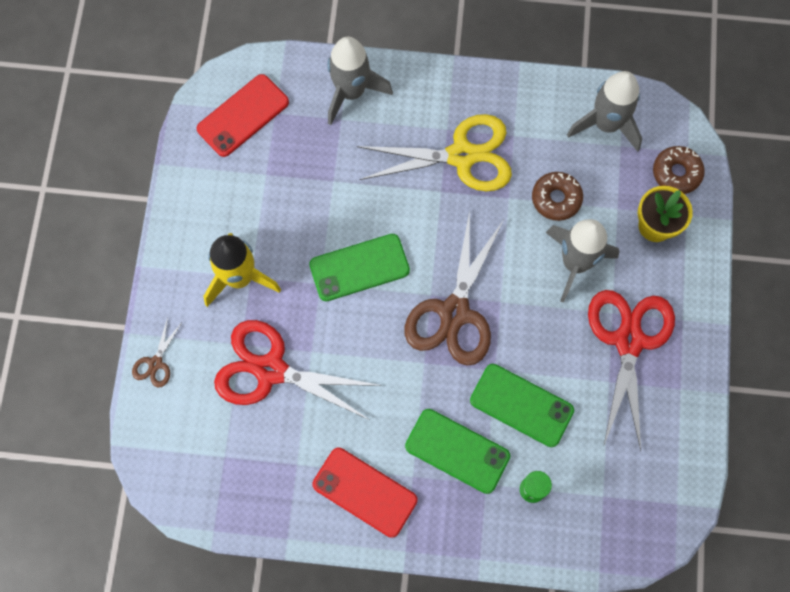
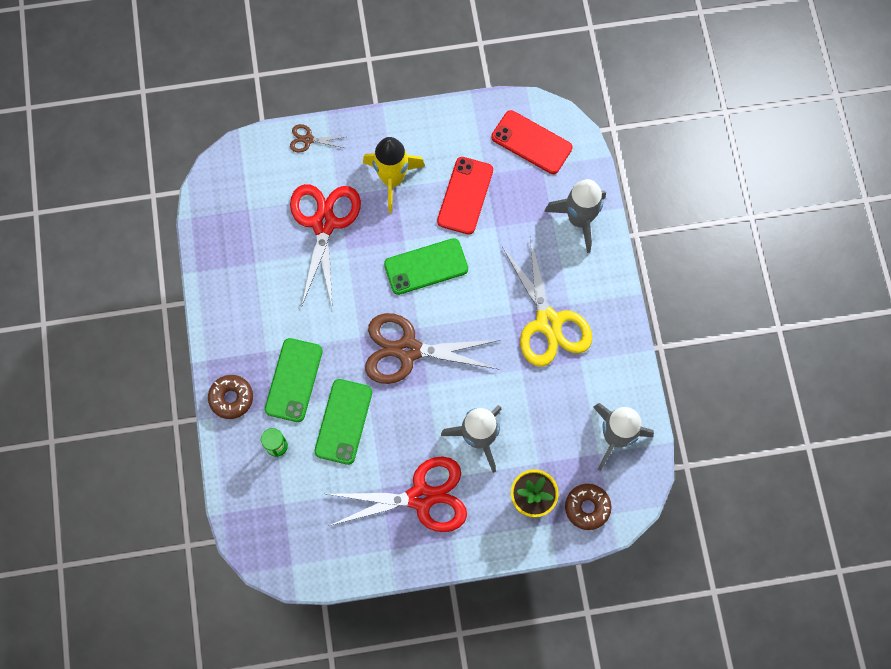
camera: 75 degrees right, 0 degrees up
(359, 267) = (426, 266): green phone -> green phone turned 75 degrees counterclockwise
(364, 492) = (245, 318): red phone -> red phone (465, 195)
(556, 199) = (532, 409): brown donut -> brown donut (231, 398)

